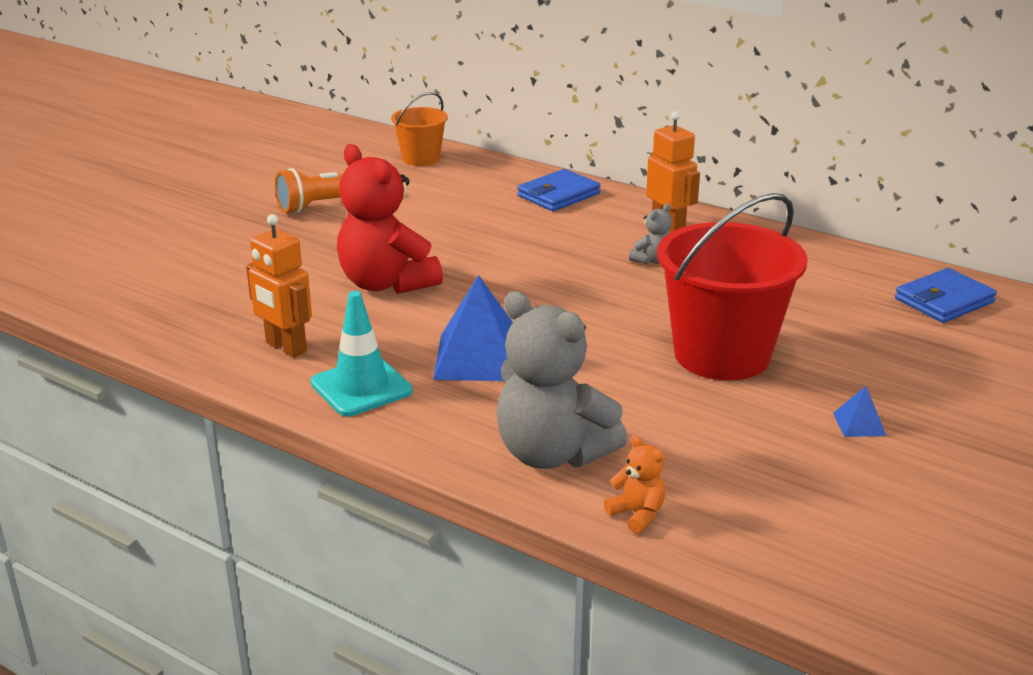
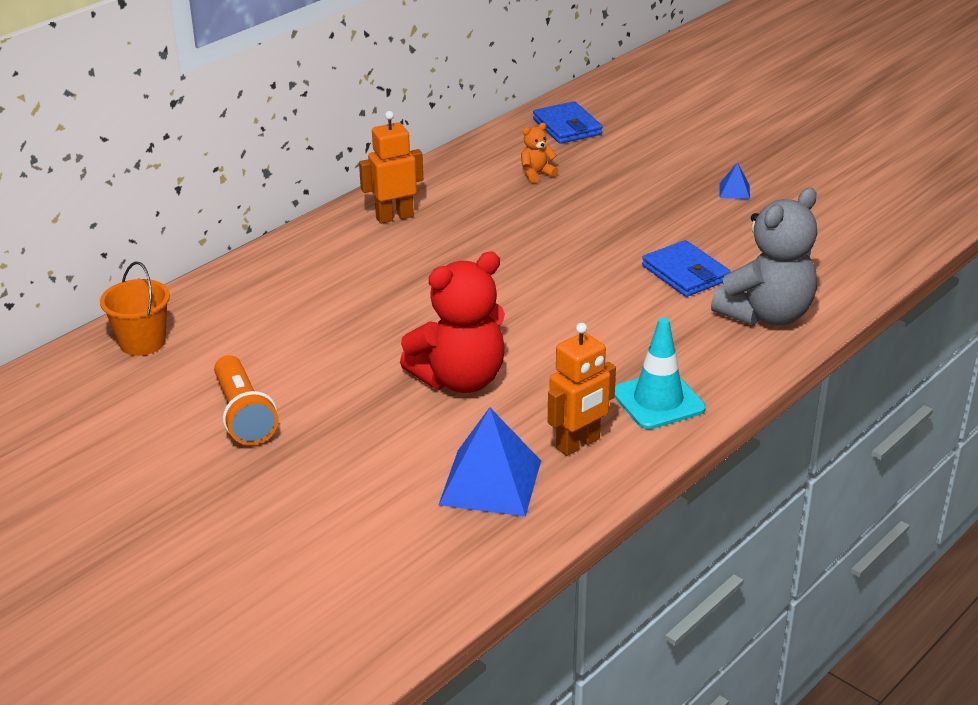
camera: 80 degrees left, 5 degrees up
(479, 357) = (616, 336): blue pyramid -> blue pyramid (490, 482)
(558, 195) = (292, 265): blue wallet -> blue wallet (685, 273)
(637, 514) = (842, 289): orange teddy bear -> orange teddy bear (536, 174)
(652, 260) = (459, 233): grey teddy bear -> none
(721, 355) = (632, 226): red bucket -> none

